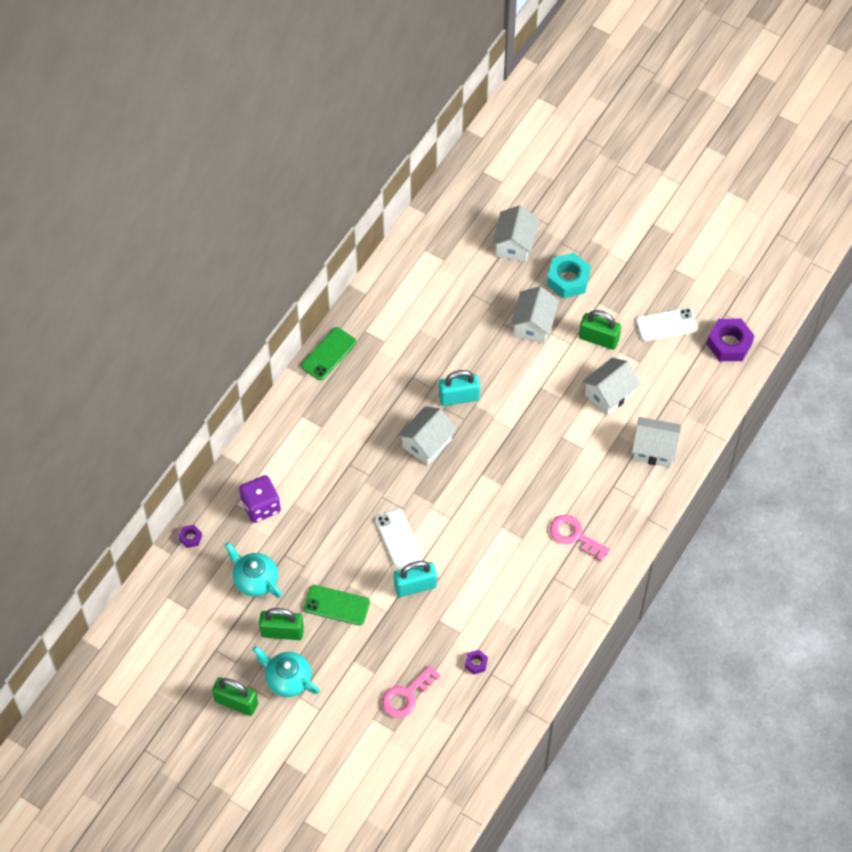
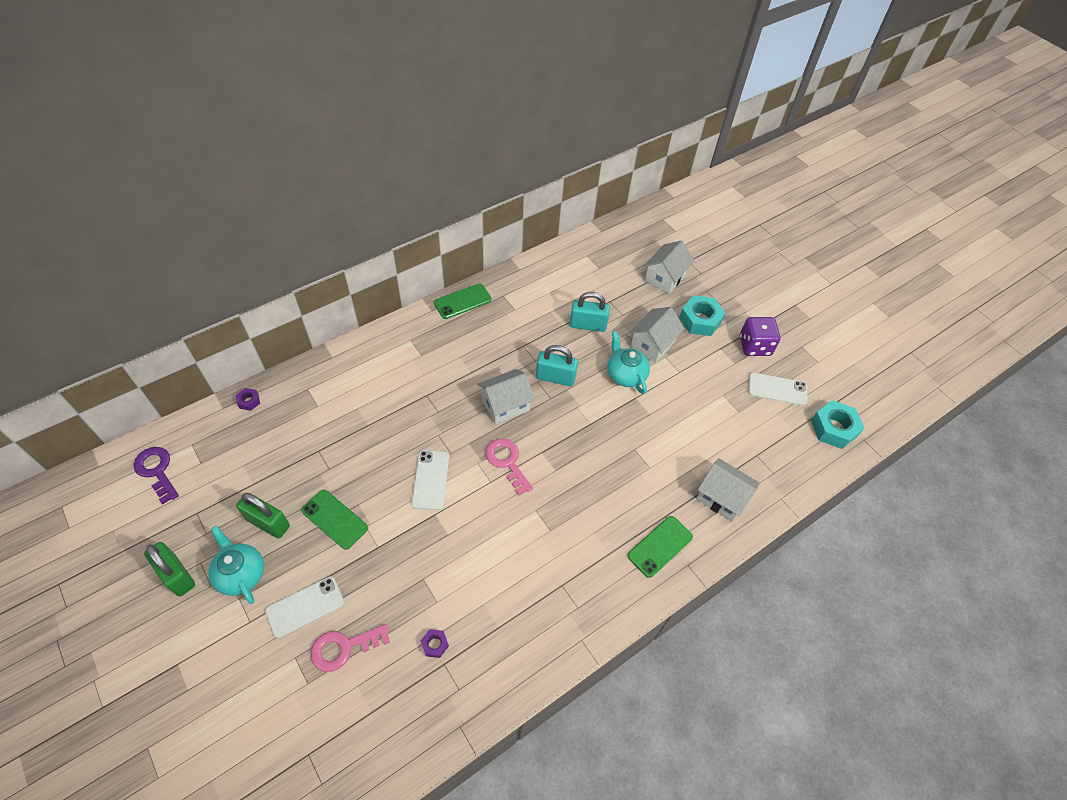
camera: 20 degrees right, 5 degrees down
(154, 631) = (157, 471): none -> purple key
(255, 580) = (277, 462): turquoise teapot -> turquoise teapot (625, 374)
(261, 506) = (326, 399): purple dice -> purple dice (754, 346)
(357, 680) = (305, 607): none -> white phone
(415, 586) = (420, 533): turquoise padlock -> turquoise padlock (587, 325)
(574, 536) = (604, 550): pink key -> pink key (507, 462)
(598, 339) = (707, 377): green padlock -> none
(609, 394) = (697, 428): white house -> none
(619, 513) = (660, 546): none -> green phone
(729, 344) = (833, 428): purple nut -> turquoise nut

